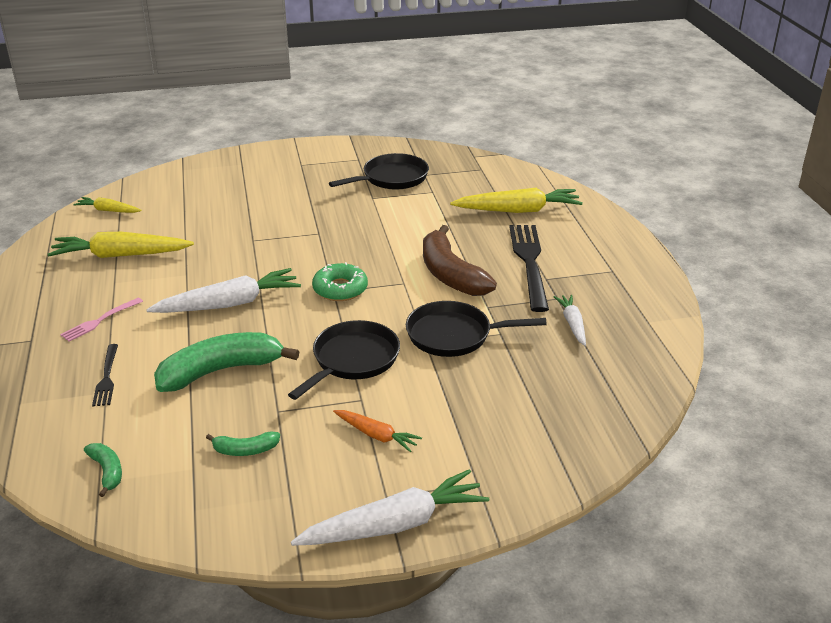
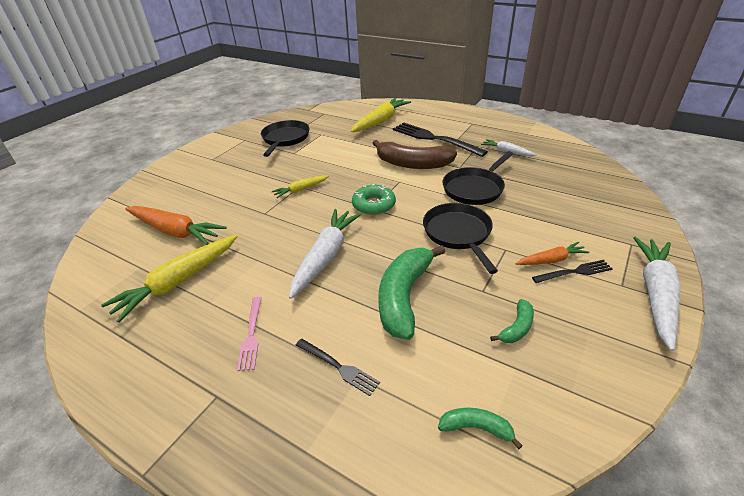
camera: 45 degrees left, 5 degrees up
(108, 210) = (105, 261): yellow carrot -> yellow carrot (301, 190)
(176, 215) = (175, 231): none -> orange carrot
(373, 457) = (575, 272): none -> black fork

